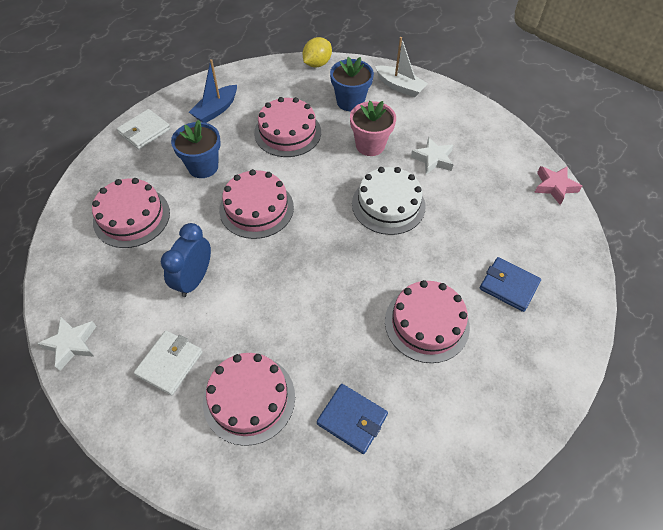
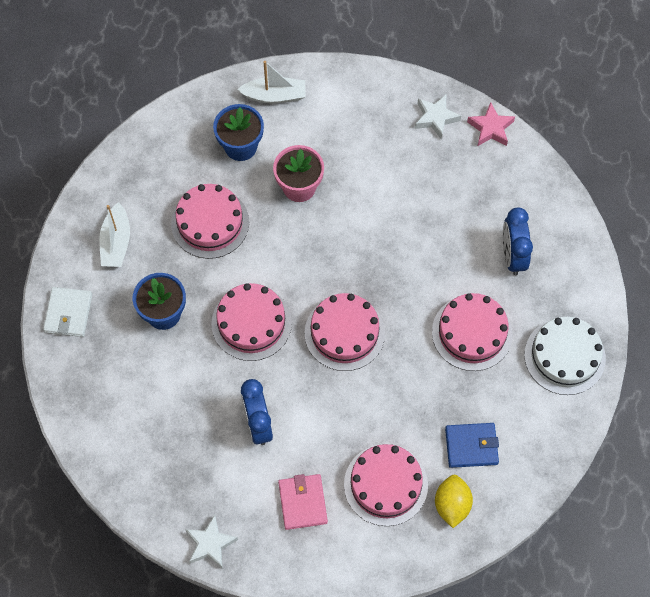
camera: 35 degrees left, 10 degrees up
(131, 217) = (147, 407): pink cake -> pink cake (344, 333)
(170, 363) = (302, 502): white wallet -> pink wallet
(216, 110) = (116, 242): blue boat -> white boat
(317, 64) = (168, 118): yellow lemon -> yellow lemon (452, 505)
(388, 205) = (363, 242): white cake -> white cake (564, 356)
(433, 159) = (367, 166): white star -> white star (436, 118)
(508, 286) = (512, 256): blue wallet -> blue clock

